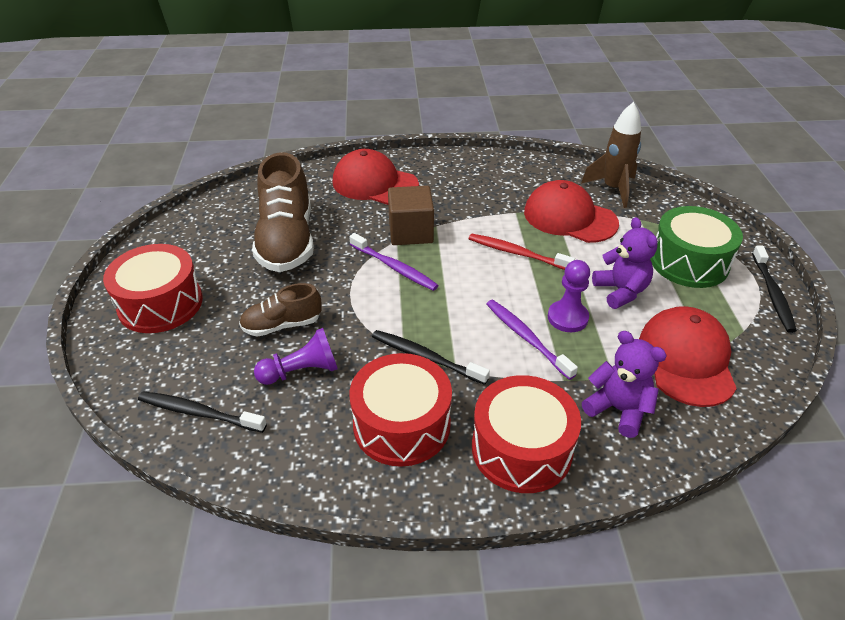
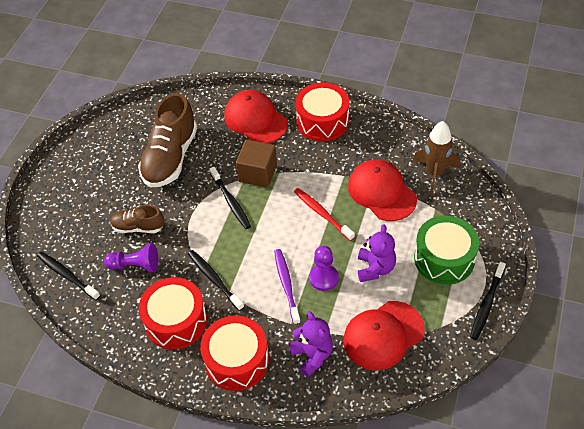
camera: 25 degrees right, 10 degrees up
(160, 304) = (73, 188): red drum -> red drum (322, 121)
(394, 267) = (231, 201): purple toothbrush -> black toothbrush
(686, 359) = (383, 335): red cap -> red cap turned 150 degrees counterclockwise

